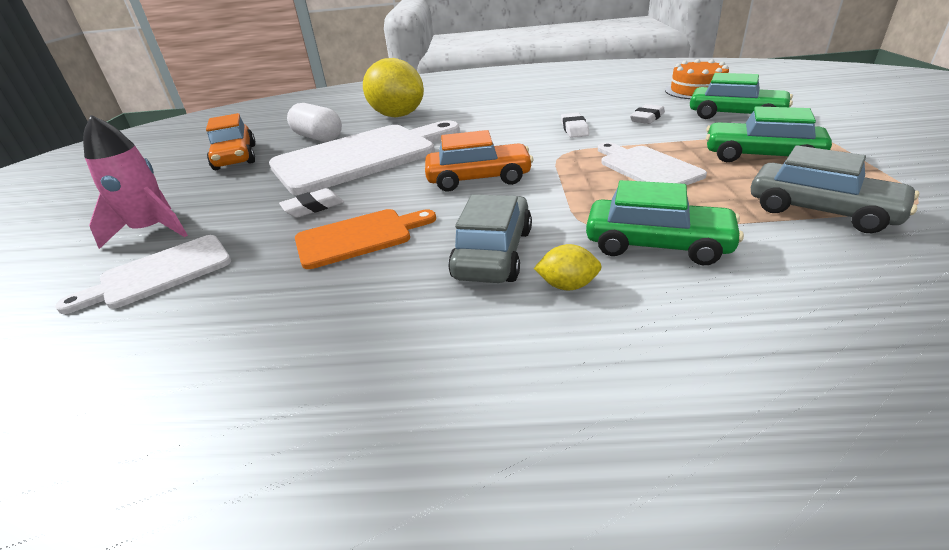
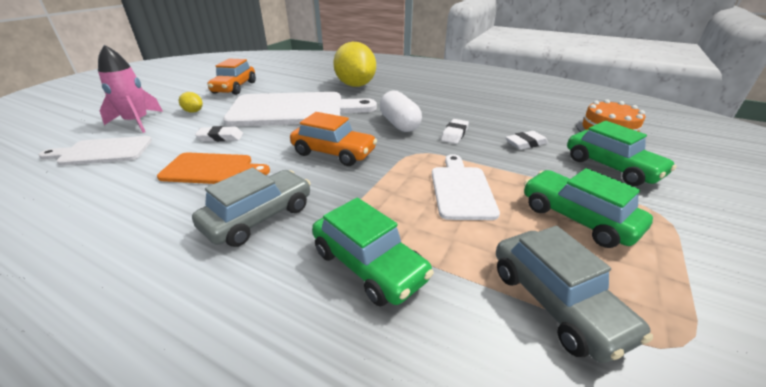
camera: 25 degrees right, 0 degrees up
(318, 137) = (291, 87): white capsule -> white capsule (399, 124)
(567, 285) = (262, 268): yellow lemon -> yellow lemon (193, 111)

